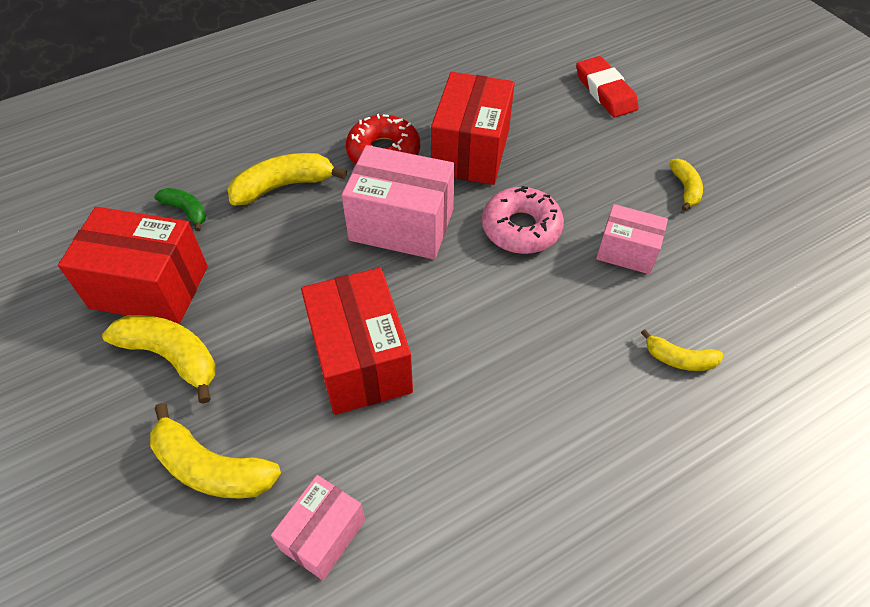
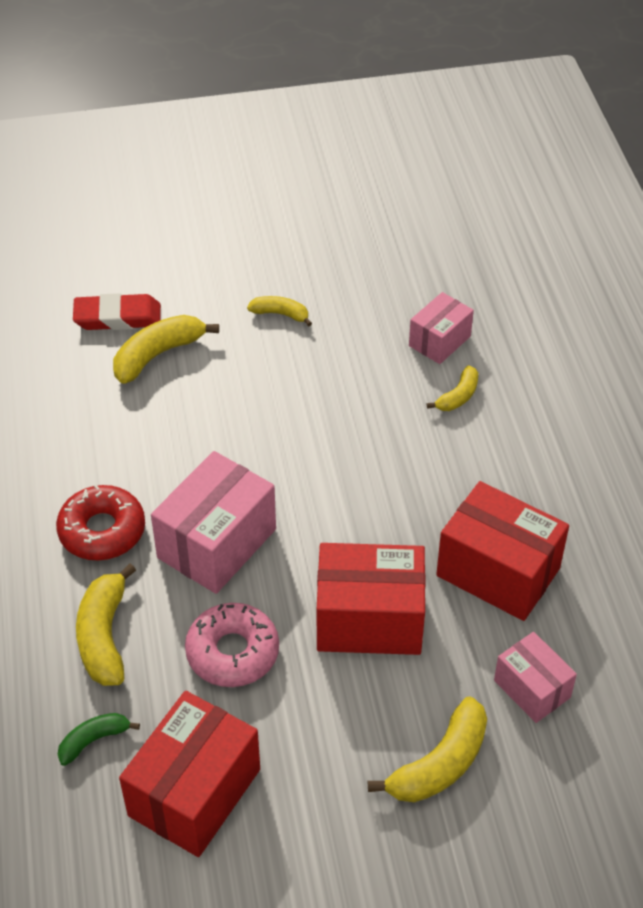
camera: 70 degrees left, 5 degrees down
(172, 356) = (299, 781): yellow banana -> yellow banana (157, 355)
(470, 151) = (143, 455): red box -> red box (498, 572)
(521, 228) = (269, 450): pink donut -> pink donut (232, 652)
(626, 251) = (333, 384): pink box -> pink box (439, 341)

